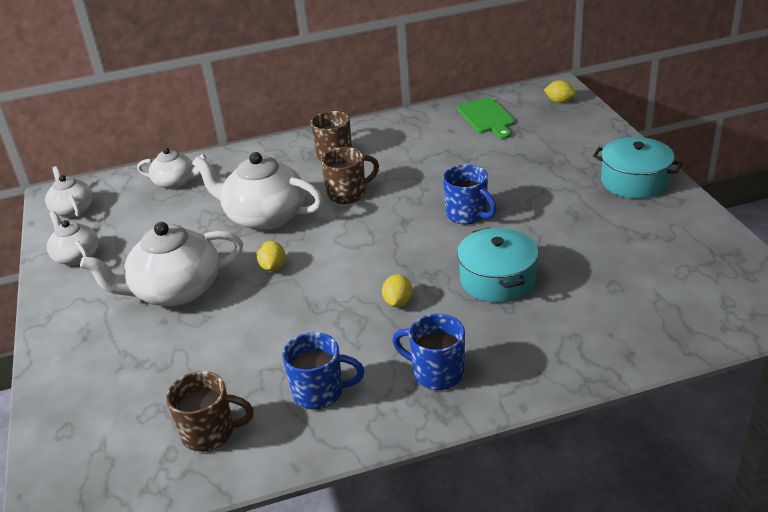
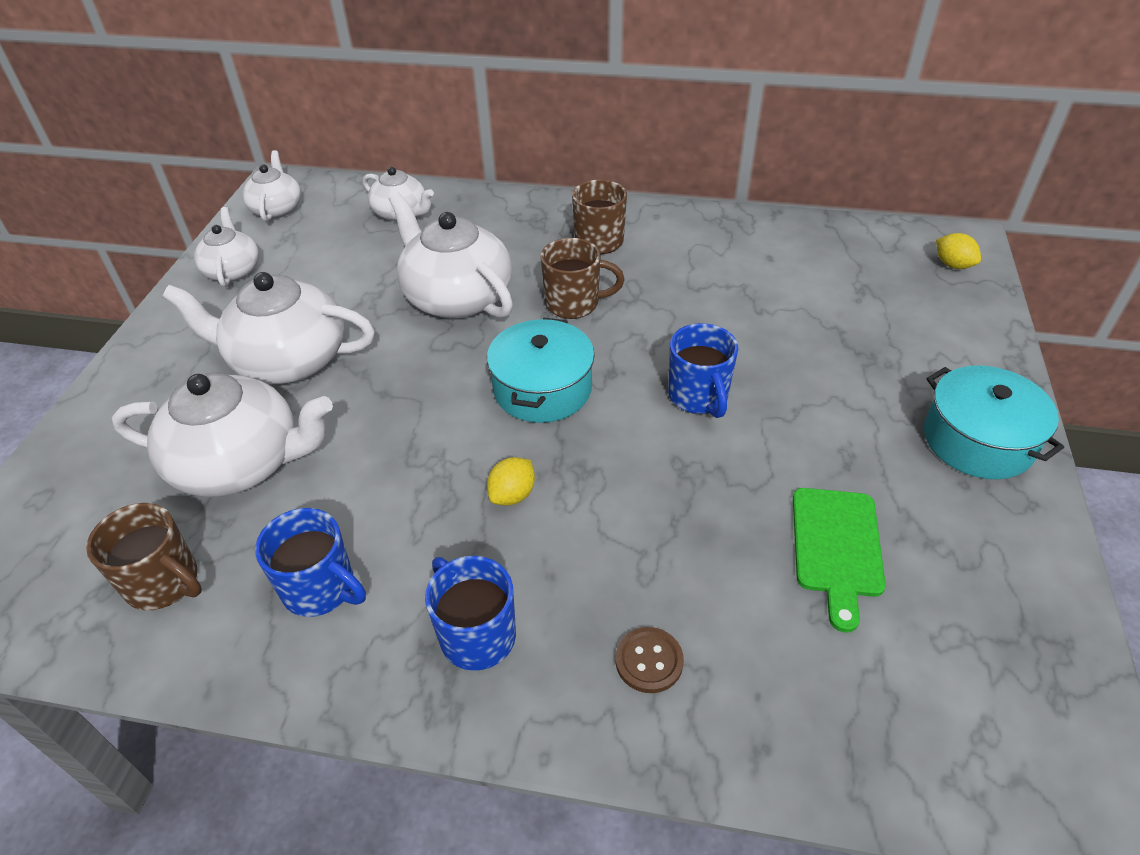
camera: 25 degrees right, 10 degrees up
(199, 355) = (240, 463): none -> white teapot
(273, 267) = (411, 374): yellow lemon -> none
(486, 117) = (831, 255): green cutting board -> green cutting board (837, 547)
(497, 279) = (663, 520): turquoise pot -> turquoise pot (542, 389)
(543, 343) = (649, 661): none -> brown button

